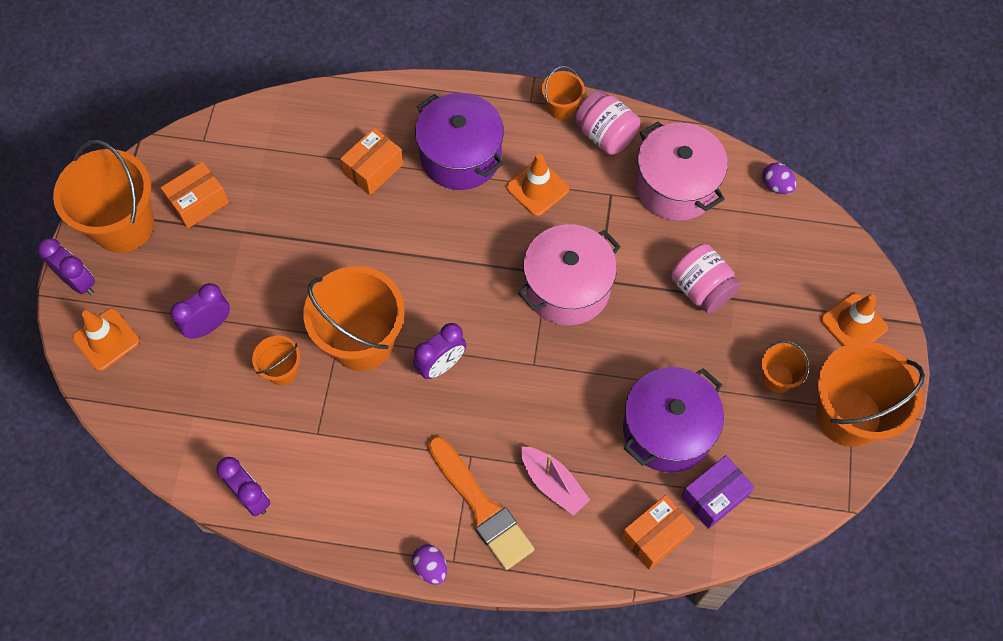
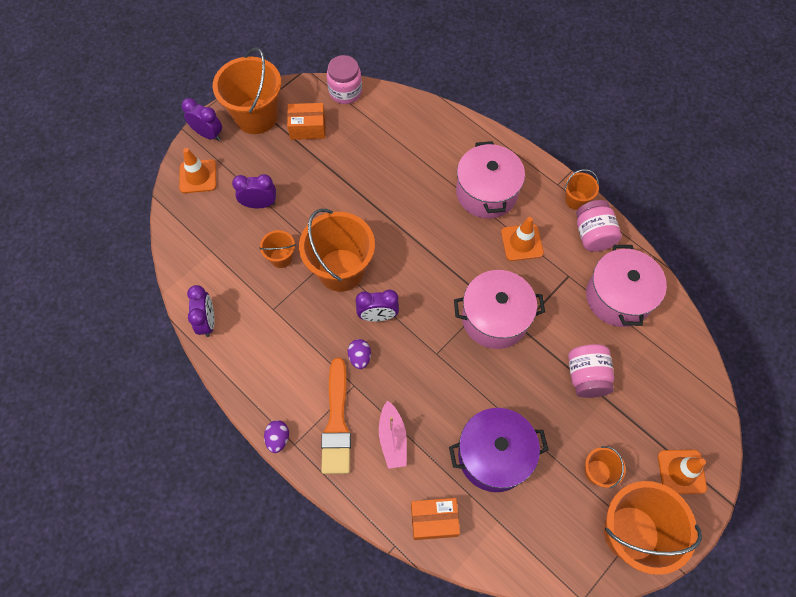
camera: 35 degrees right, 0 degrees up
(79, 282) = (208, 134): purple clock -> purple clock turned 45 degrees counterclockwise
(212, 133) = (345, 92): none -> pink jar
(373, 169) = (425, 169): orange box -> none
(460, 156) = (486, 192): purple pot -> pink pot
(714, 496) = (493, 522): purple box -> none
(776, 186) = (691, 340): purple egg -> purple egg (360, 357)

